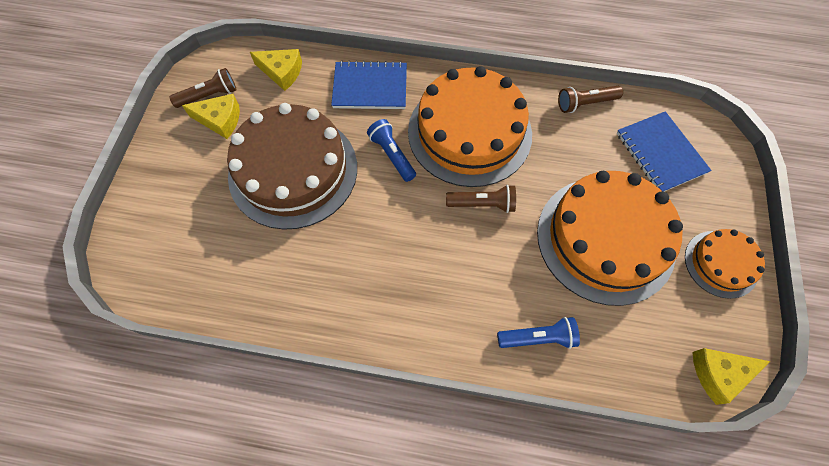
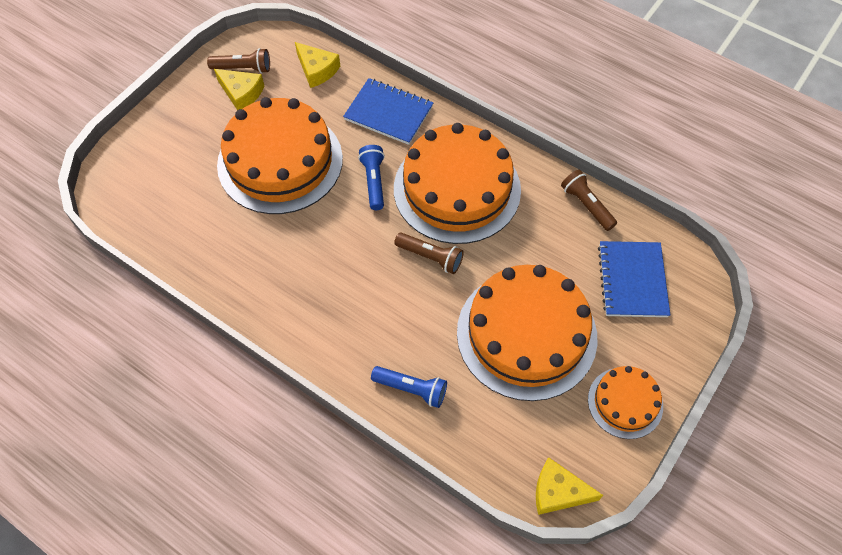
camera: 25 degrees right, 5 degrees down
(293, 170) = (280, 161): brown cake -> orange cake
(585, 103) = (586, 205): brown flashlight -> brown flashlight turned 45 degrees clockwise

